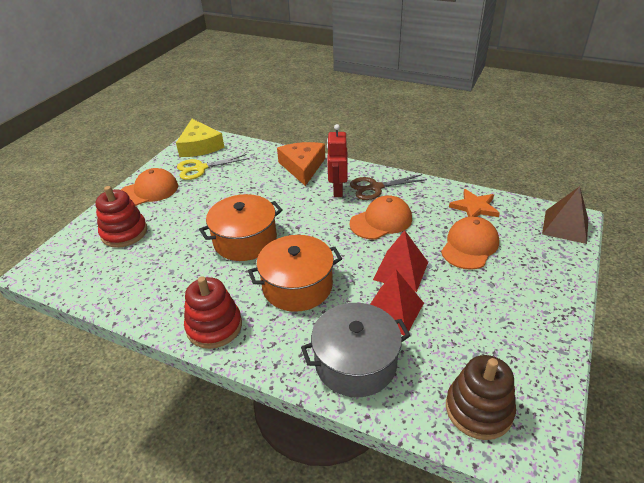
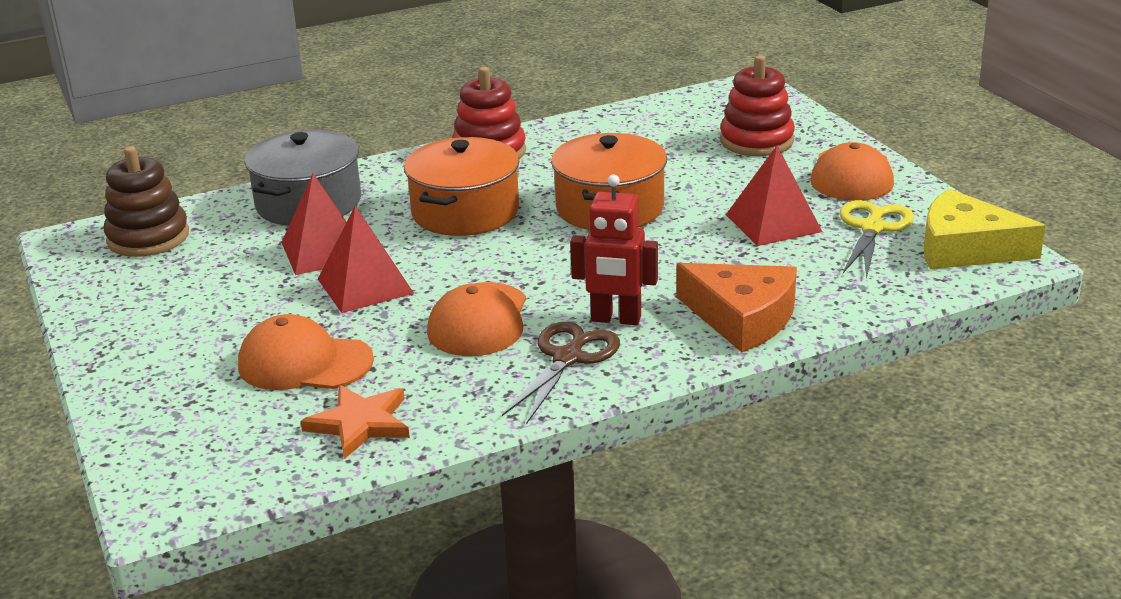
camera: 130 degrees right, 10 degrees down
(217, 191) = (773, 223): none -> red pyramid
(337, 191) = (616, 319): red robot -> red robot turned 150 degrees clockwise
(469, 246) = (304, 363): orange cap -> orange cap turned 120 degrees clockwise
(565, 226) = (168, 482): brown pyramid -> none

